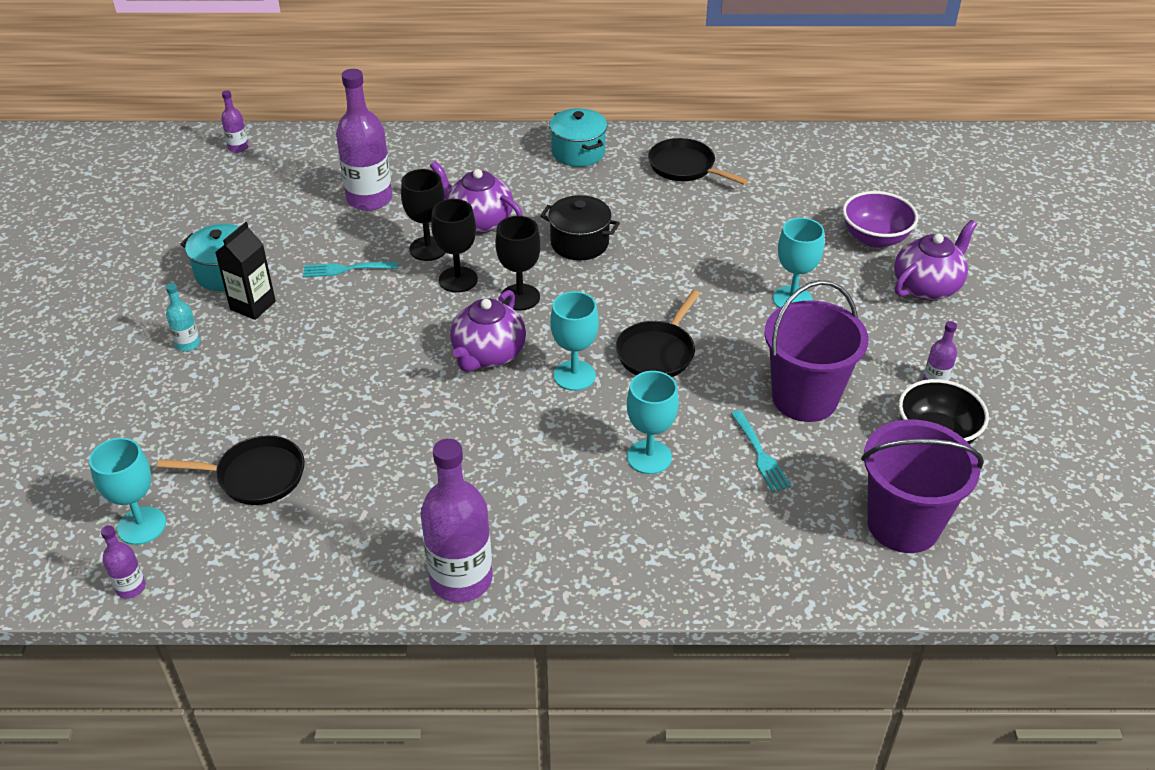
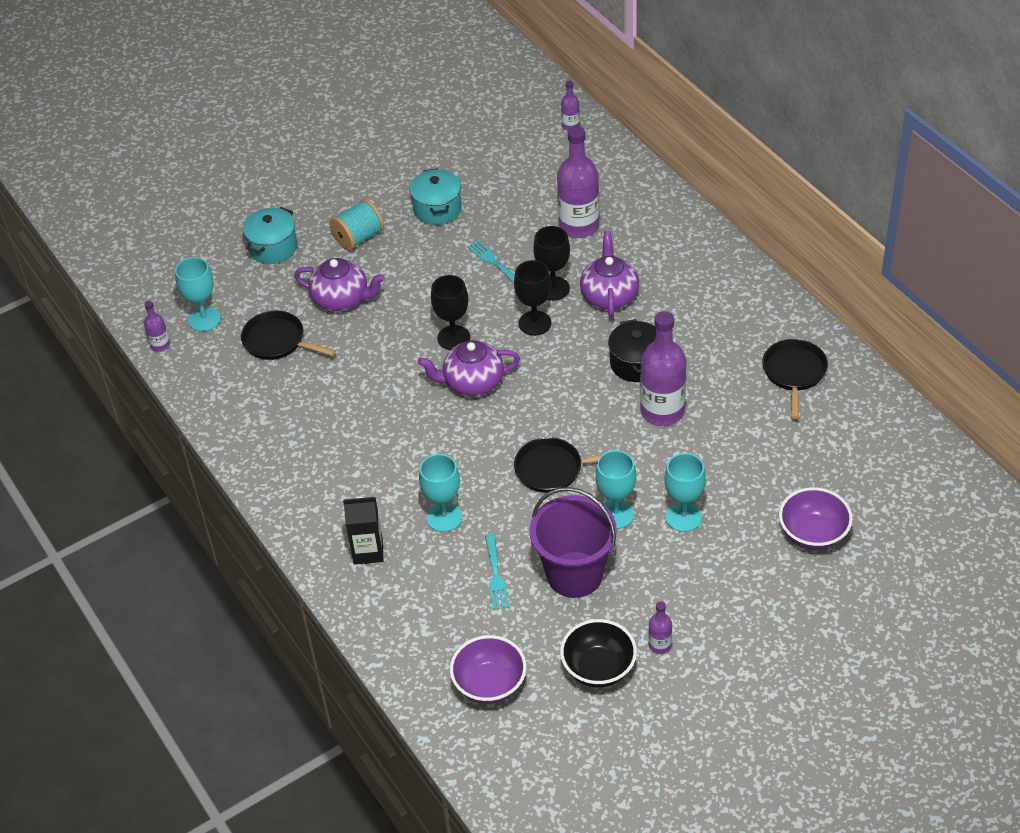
camera: 60 degrees right, 5 degrees up
(188, 344) = (358, 237): turquoise bottle -> turquoise spool
(253, 305) = (418, 242): black carton -> black carton (368, 551)
(255, 476) = (277, 341): black pan -> black pan turned 150 degrees clockwise
(461, 579) = (270, 482): purple bottle -> purple bottle (662, 411)
(520, 297) = (545, 365): black goblet -> black goblet (453, 338)
(574, 375) = (490, 438): turquoise goblet -> turquoise goblet (616, 514)
(578, 152) = (749, 301): turquoise pot -> turquoise pot (273, 248)
(760, 454) = (495, 575): turquoise fork -> turquoise fork turned 45 degrees counterclockwise
(903, 524) = (489, 685): purple bucket -> purple bowl
(927, 286) = (778, 594): purple teapot -> purple teapot (341, 299)

